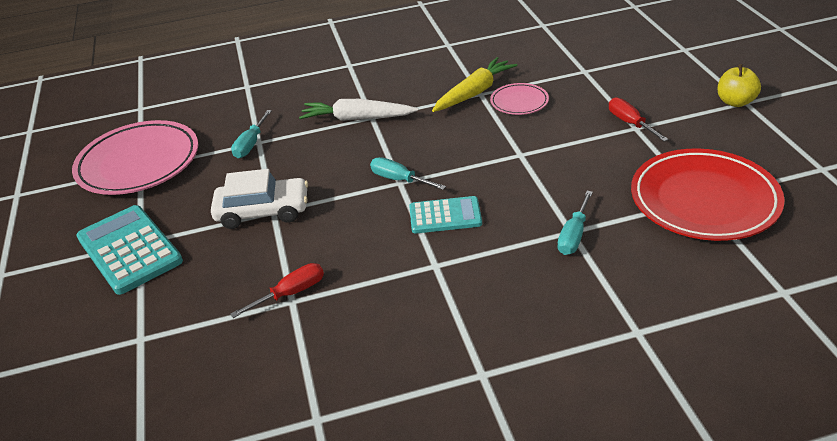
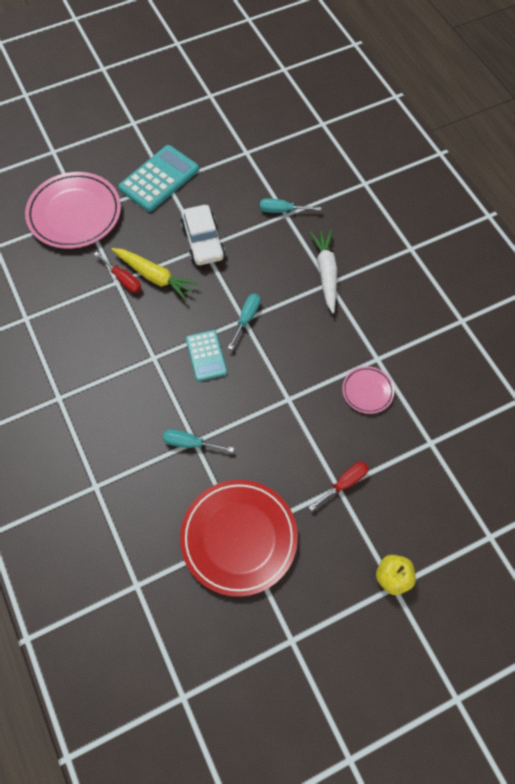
camera: 75 degrees right, 25 degrees up
(139, 163) = (251, 149): pink plate -> pink plate (74, 214)
(474, 93) = (378, 354): yellow carrot -> yellow carrot (154, 276)

